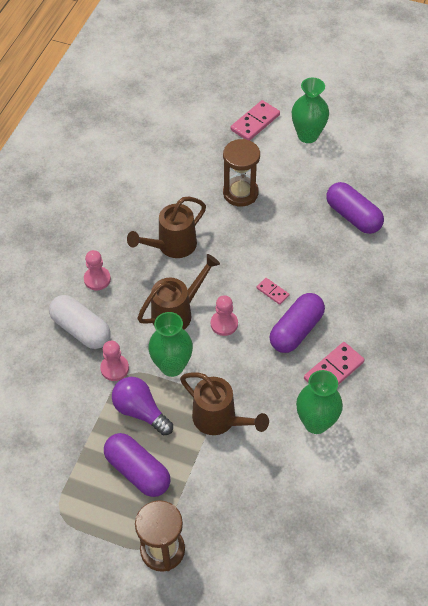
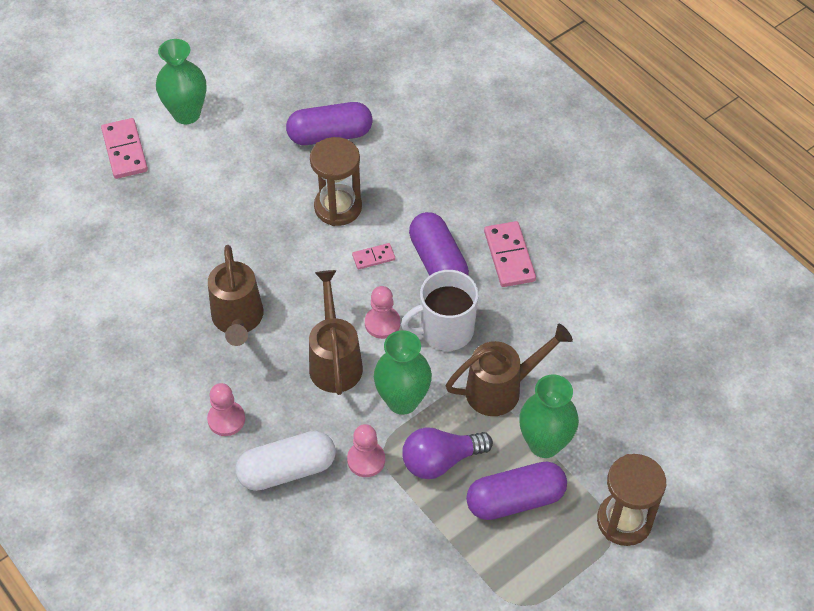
camera: 60 degrees left, 0 degrees up
(240, 193) = (215, 217): brown hourglass -> brown hourglass (338, 207)
(244, 362) = (445, 330): none -> white mug
(316, 422) = (560, 304): green vase -> green vase (544, 444)

